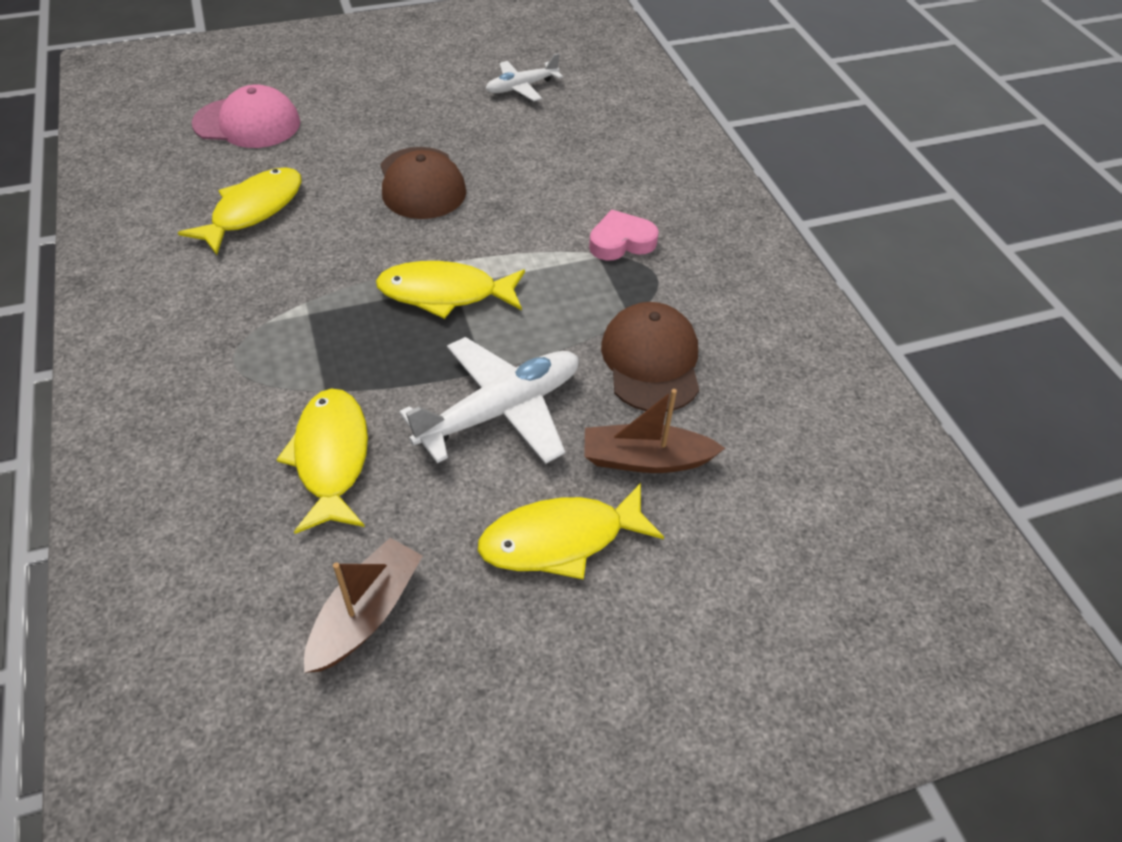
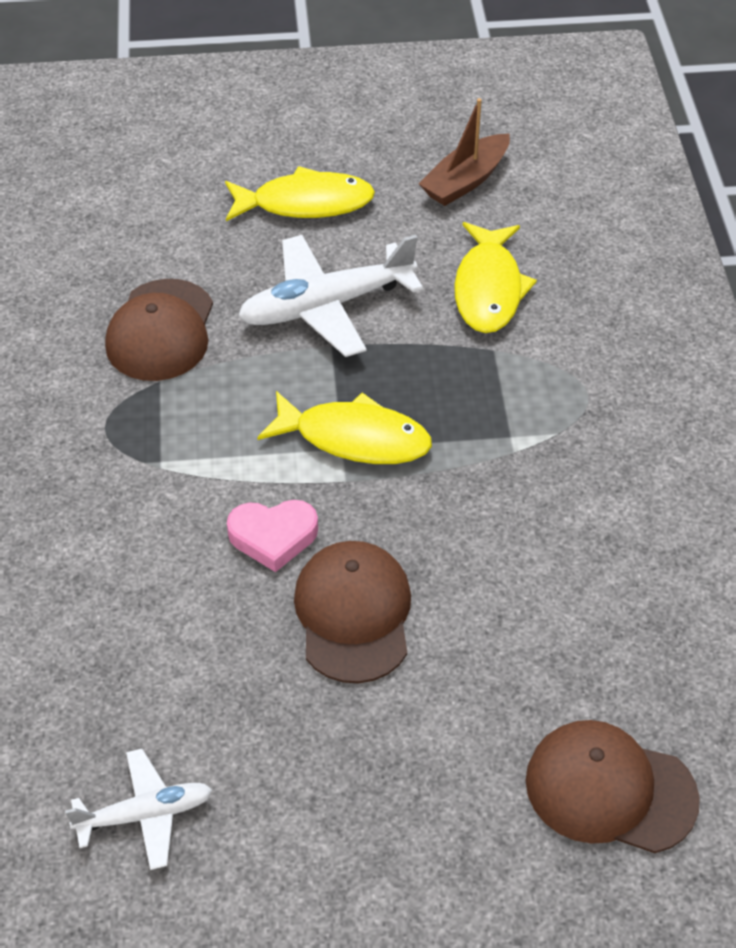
camera: 165 degrees left, 0 degrees up
(247, 123) = (610, 790): pink cap -> brown cap
(253, 210) = (584, 599): yellow fish -> none
(621, 242) = (123, 477): pink heart -> pink heart (273, 537)
(645, 459) = (209, 248): brown boat -> none

